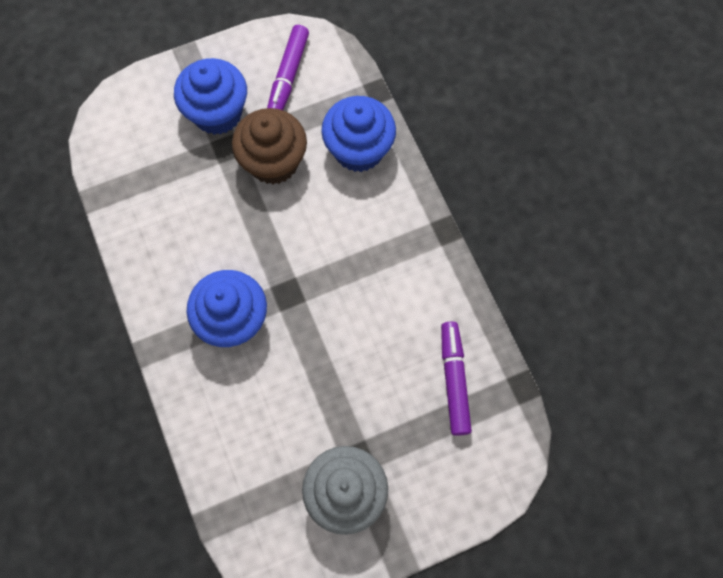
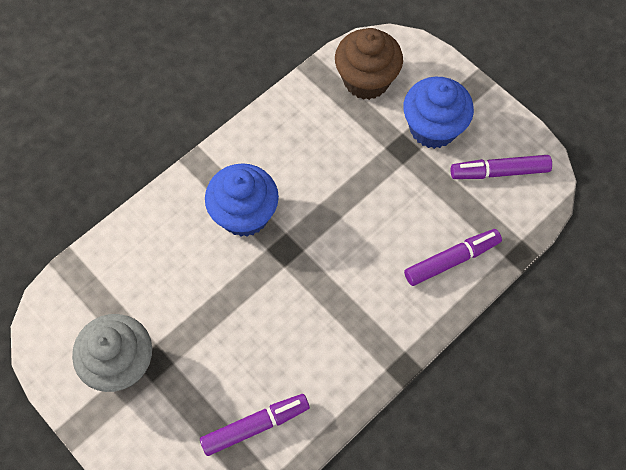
camera: 70 degrees right, 5 degrees down
(273, 162) = (406, 191): brown cupcake -> brown cupcake (366, 80)
(358, 150) = (451, 260): blue cupcake -> purple marker

